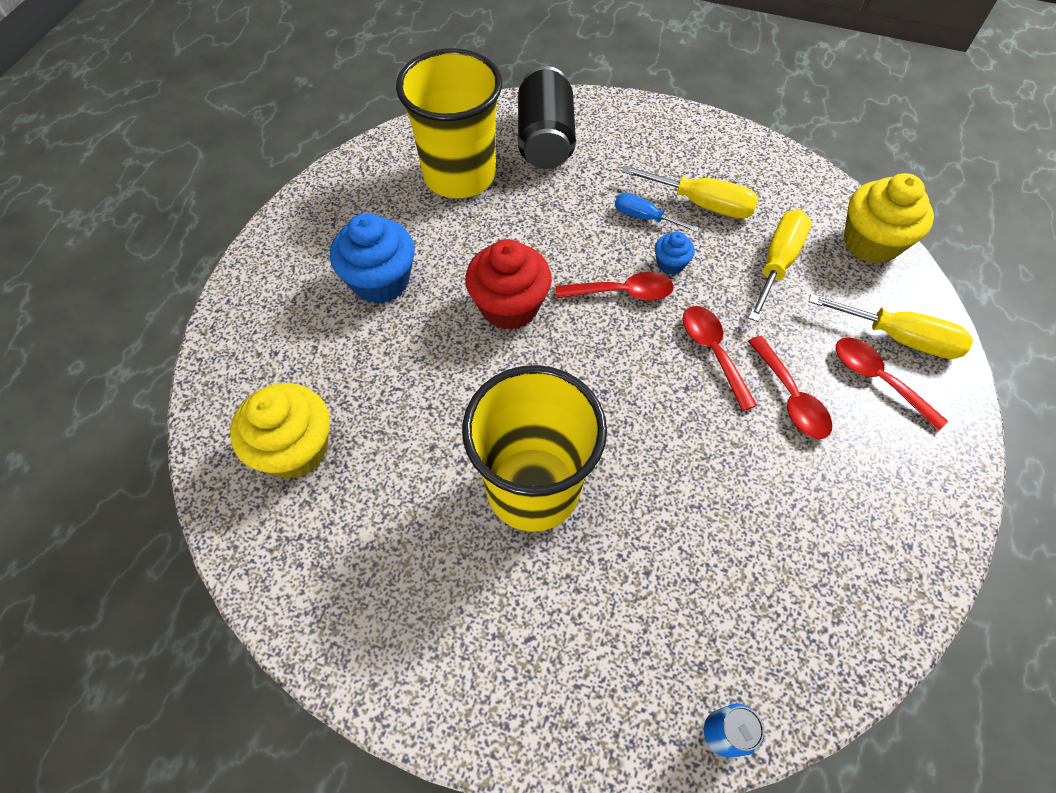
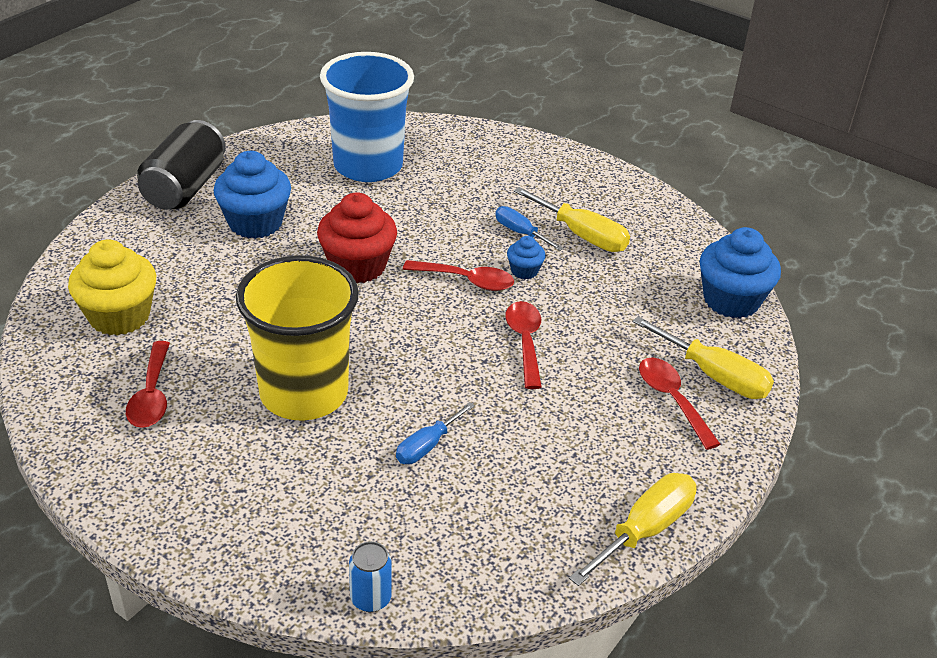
camera: 15 degrees right, 20 degrees down
(459, 175) = (368, 166): yellow cup -> blue cup
(545, 140) = (461, 158): black can -> black can (185, 188)
(684, 515) = (427, 446): none -> blue screwdriver
(777, 263) = (628, 294): yellow screwdriver -> yellow screwdriver (645, 530)
(791, 397) = (579, 391): red spoon -> red spoon (152, 395)
(871, 243) = (731, 300): yellow cupcake -> blue cupcake

